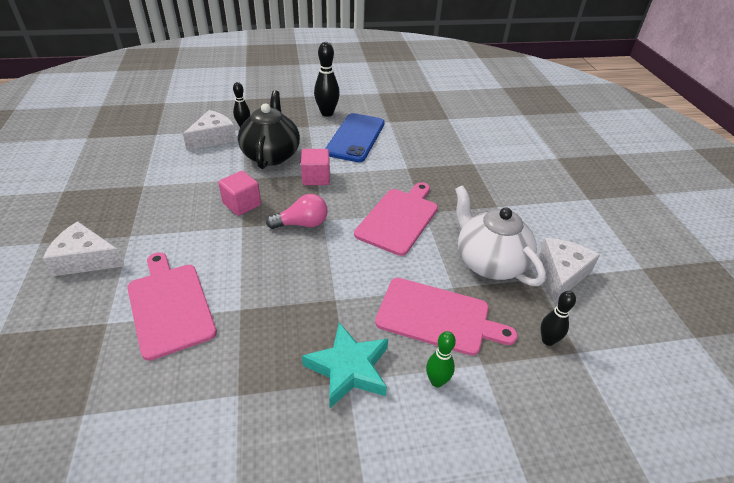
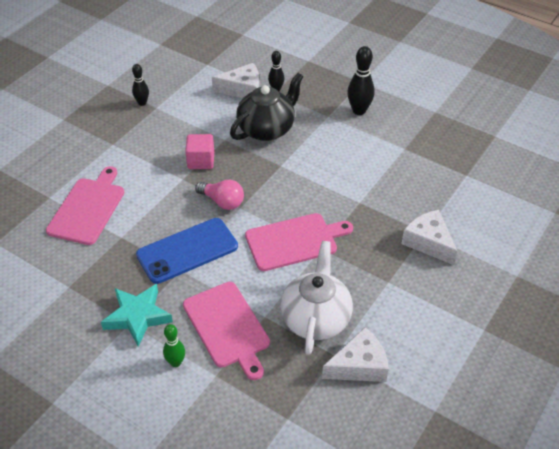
camera: 45 degrees right, 5 degrees up
(85, 259) = (75, 147): white cheese -> white cheese (428, 242)
(316, 178) = (276, 169): pink cube -> none
(355, 138) = (353, 149): blue phone -> blue phone (187, 251)
(548, 340) = (278, 396): black bowling pin -> black bowling pin (142, 103)

